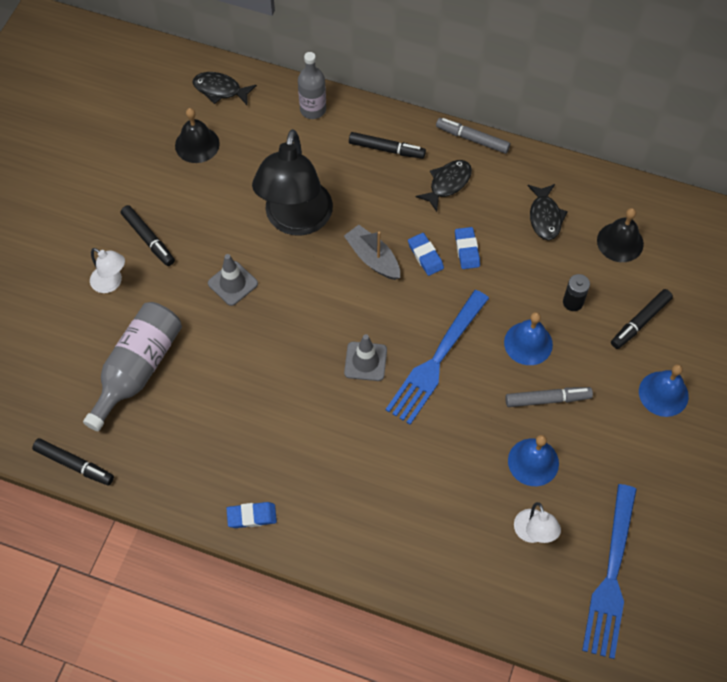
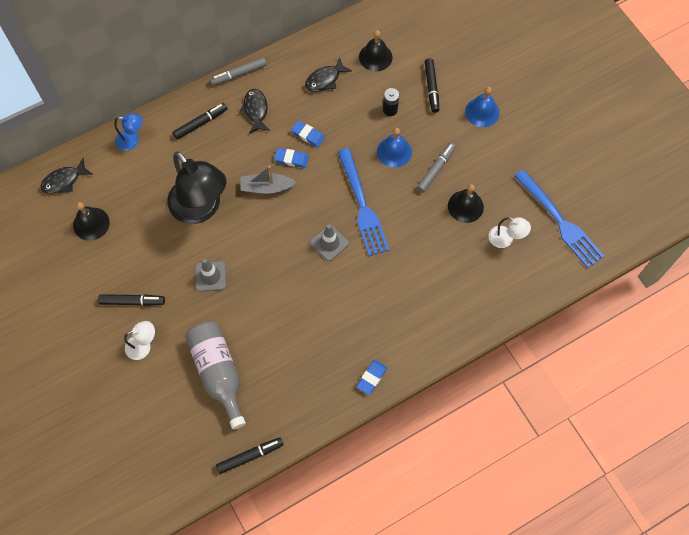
camera: 50 degrees left, 5 degrees up
(313, 109) = (132, 140): grey bottle -> blue lamp
(533, 462) = (465, 206): blue bell -> black bell
(545, 217) = (325, 79): black fish -> black fish turned 105 degrees clockwise

